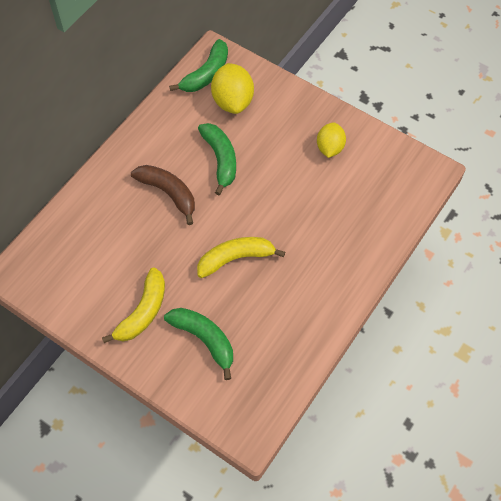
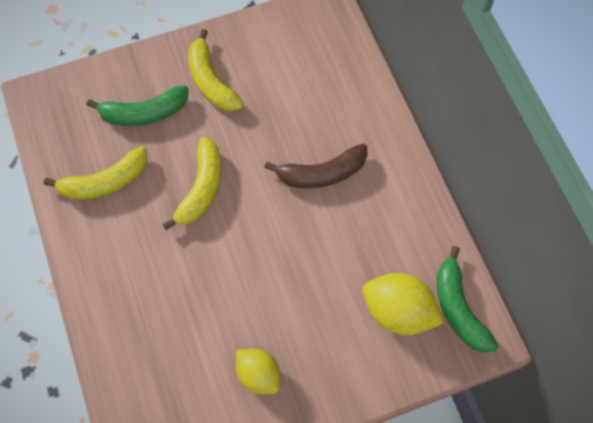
camera: 125 degrees right, 5 degrees up
(220, 159) = (327, 248): green banana -> none
(279, 325) = (105, 182): none -> yellow banana

